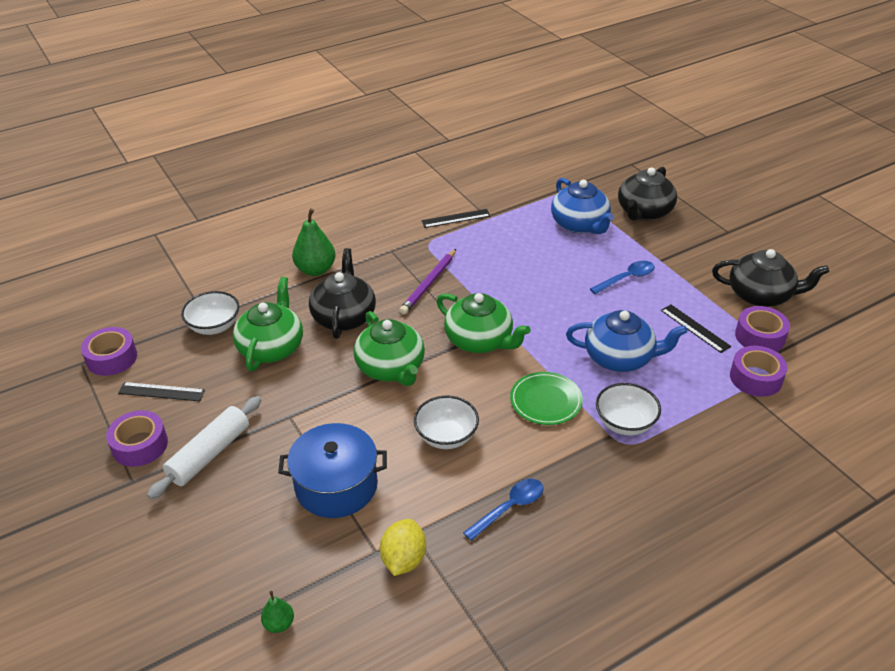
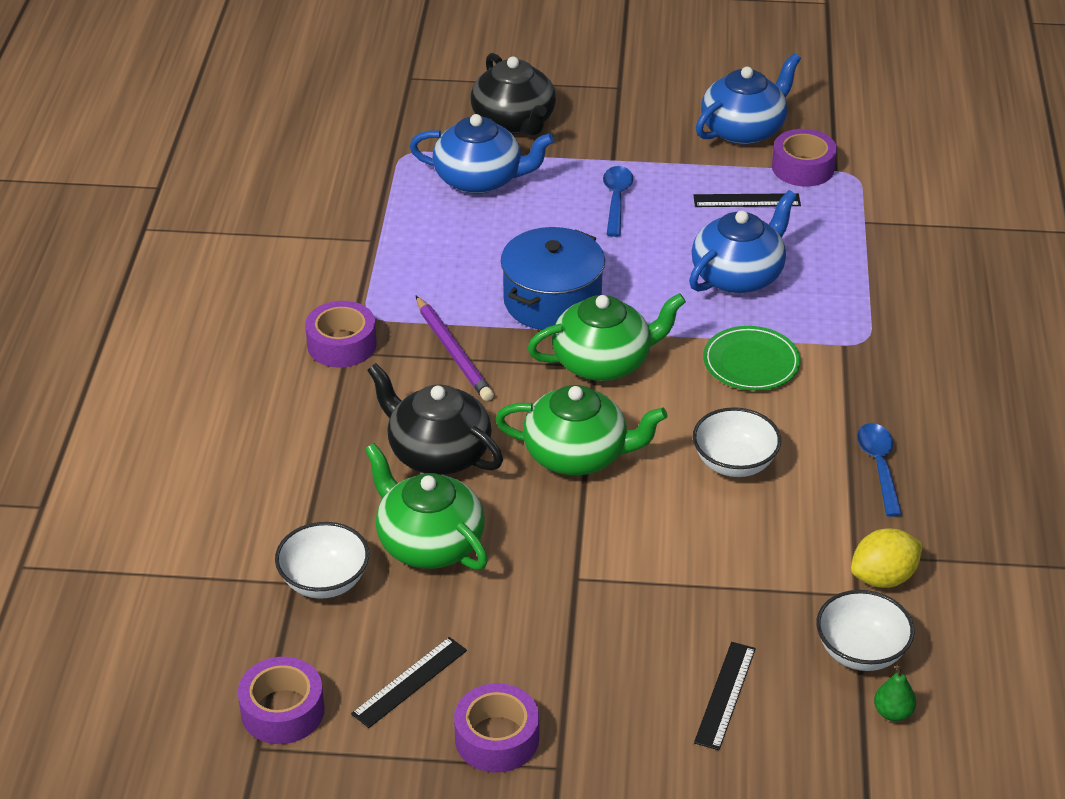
camera: 55 degrees left, 0 degrees up
(209, 454) = (576, 676): white rolling pin -> none
(316, 270) = (309, 437): green pear -> none
(336, 485) = (730, 585): blue pot -> blue pot (552, 301)
(404, 559) = (883, 578): yellow lemon -> yellow lemon turned 75 degrees counterclockwise
(456, 218) = (346, 267): black ruler -> black ruler (725, 695)
(625, 423) = (836, 325): white bowl -> white bowl (861, 652)
(755, 378) = (857, 206): purple tape -> purple tape (342, 344)
(760, 295) = (743, 130): black teapot -> blue teapot

